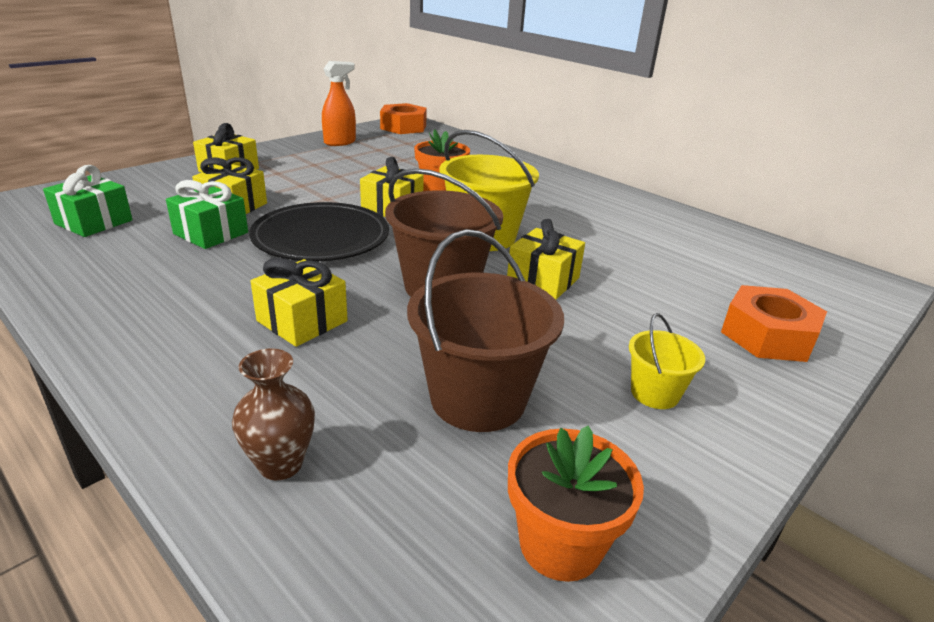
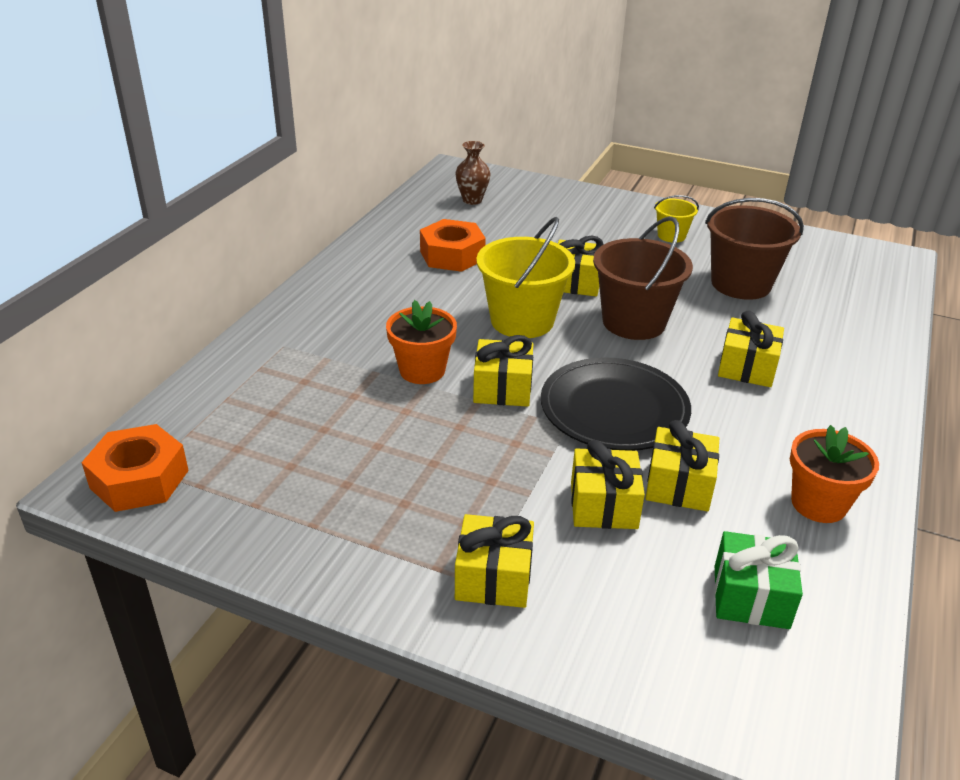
camera: 110 degrees left, 5 degrees up
(211, 233) = (679, 485): green gift -> yellow gift
(280, 464) = (859, 328): brown vase -> brown vase (472, 200)
(340, 142) = (276, 519): orange spray bottle -> none
(560, 544) = (803, 251): orange flower pot -> orange flower pot (818, 504)
(767, 335) = (569, 205): orange nut -> orange nut (452, 255)

